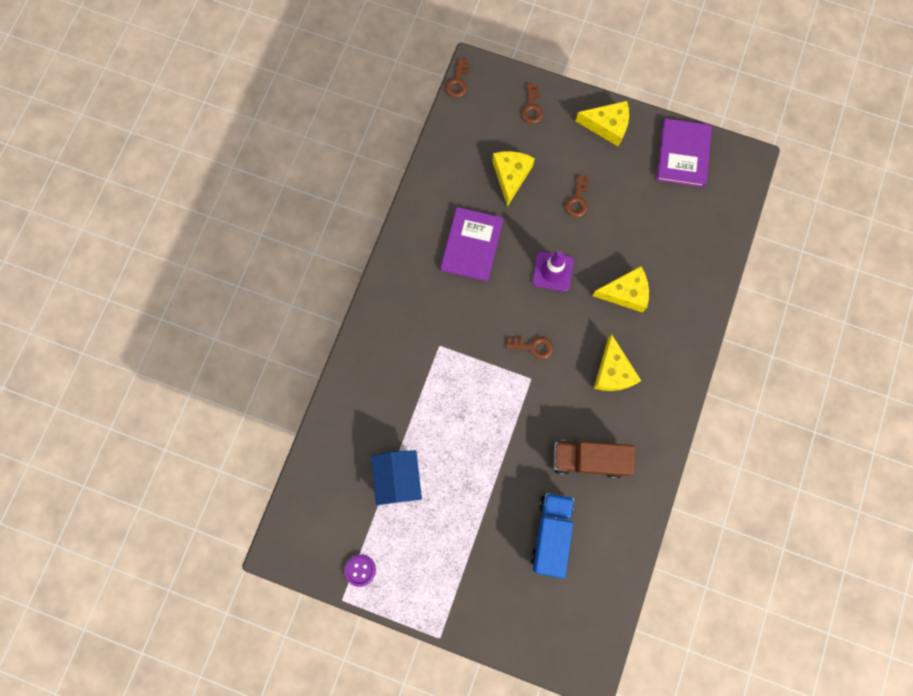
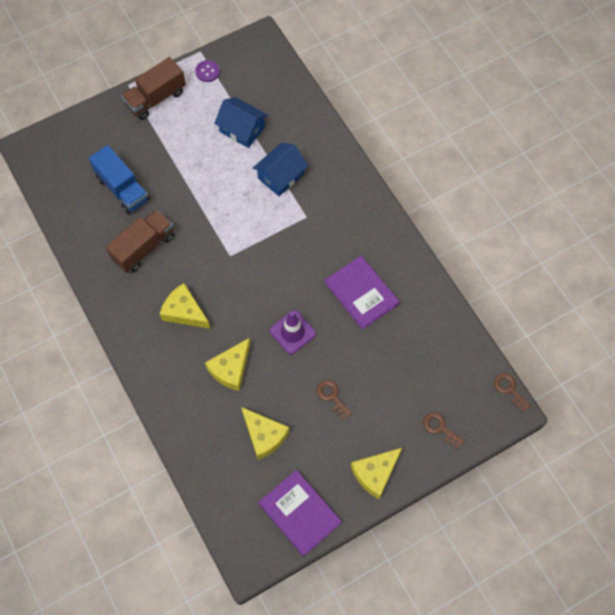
camera: 130 degrees right, 10 degrees down
(417, 401) = (281, 176): none -> blue house
(432, 594) = (156, 98): none -> brown truck
(511, 176) = (393, 364): yellow cheese -> yellow cheese (264, 435)
(533, 347) = (250, 274): brown key -> none

